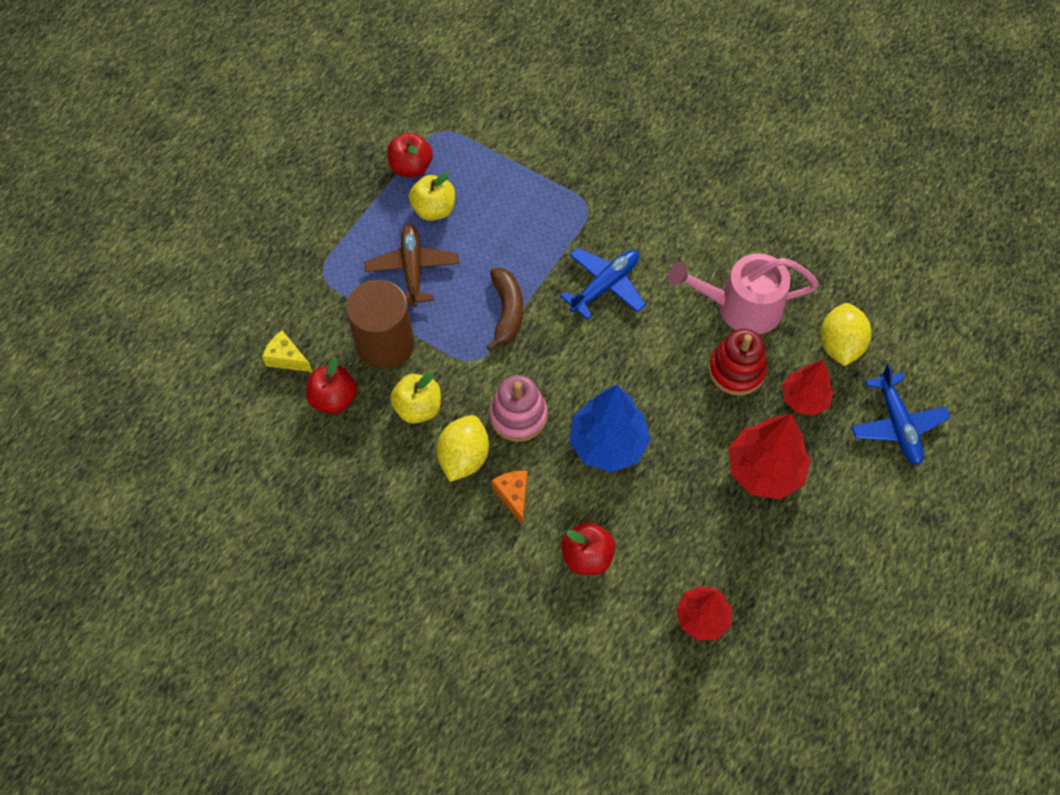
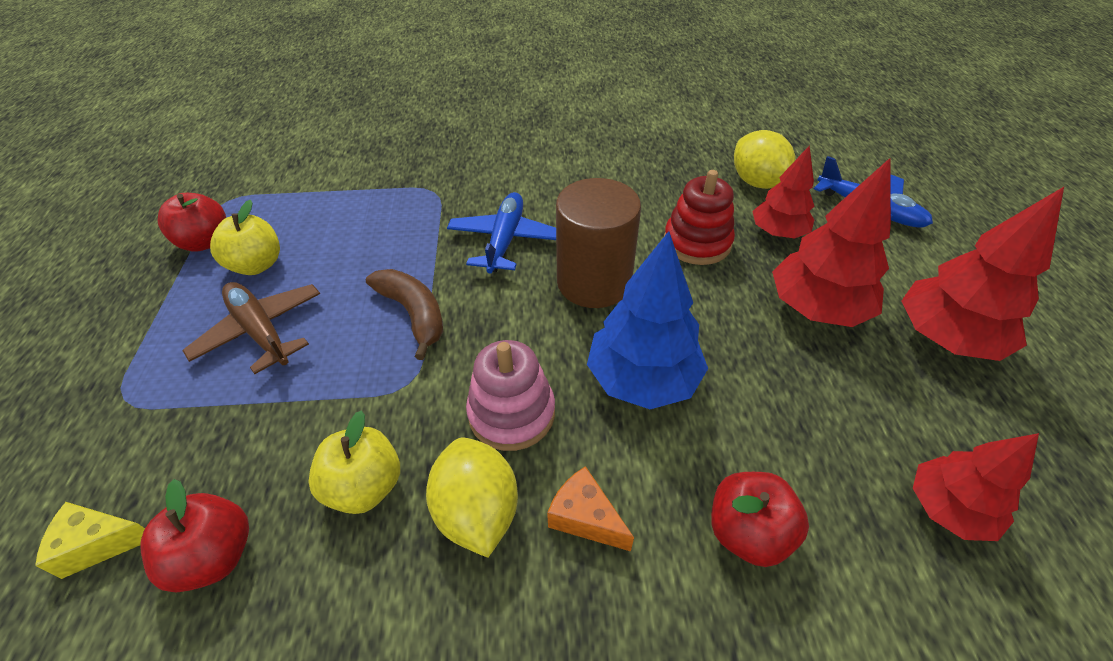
camera: 35 degrees left, 15 degrees down
(385, 344) = (266, 432): brown cylinder -> brown cylinder (594, 282)
(741, 306) = (648, 196): pink watering can -> none
(825, 542) = (945, 338): none -> red tree

